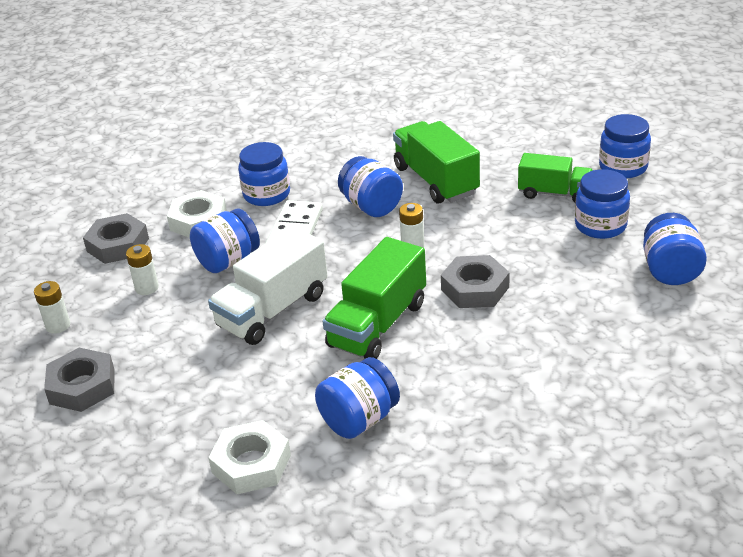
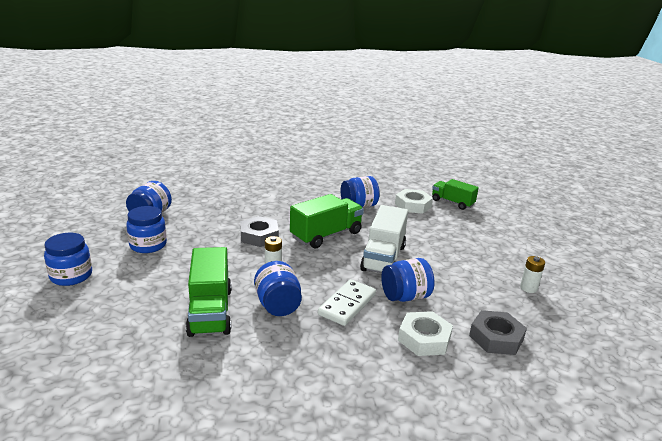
camera: 165 degrees left, 10 degrees down
(82, 386) = (501, 252): grey nut -> none
(147, 288) = (467, 295): white battery -> none
(266, 194) = (357, 346): blue jar -> none
(272, 310) = (383, 258): white truck -> white truck turned 135 degrees clockwise
(554, 193) = (143, 273): green truck -> green truck (452, 202)

